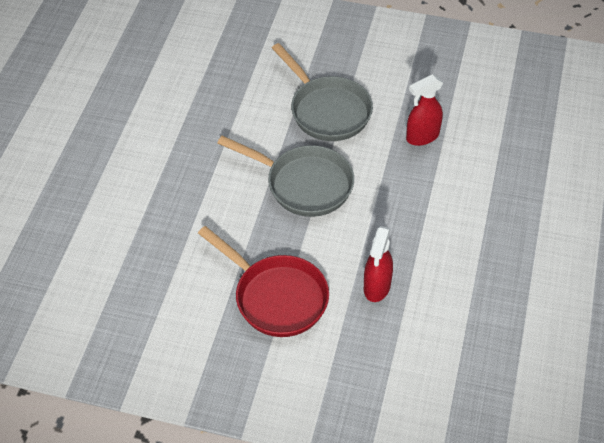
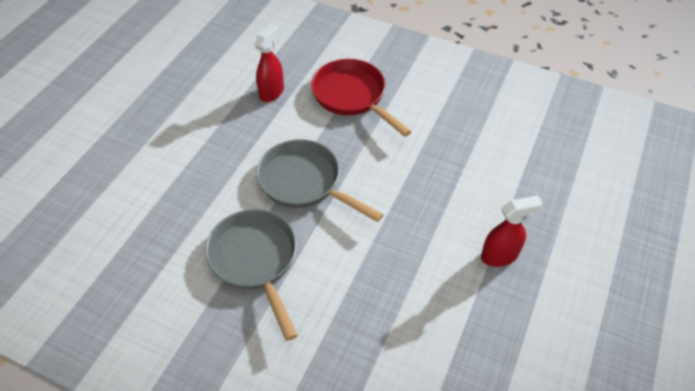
camera: 170 degrees left, 0 degrees up
(422, 137) = (171, 213): red spray bottle -> red spray bottle (499, 256)

